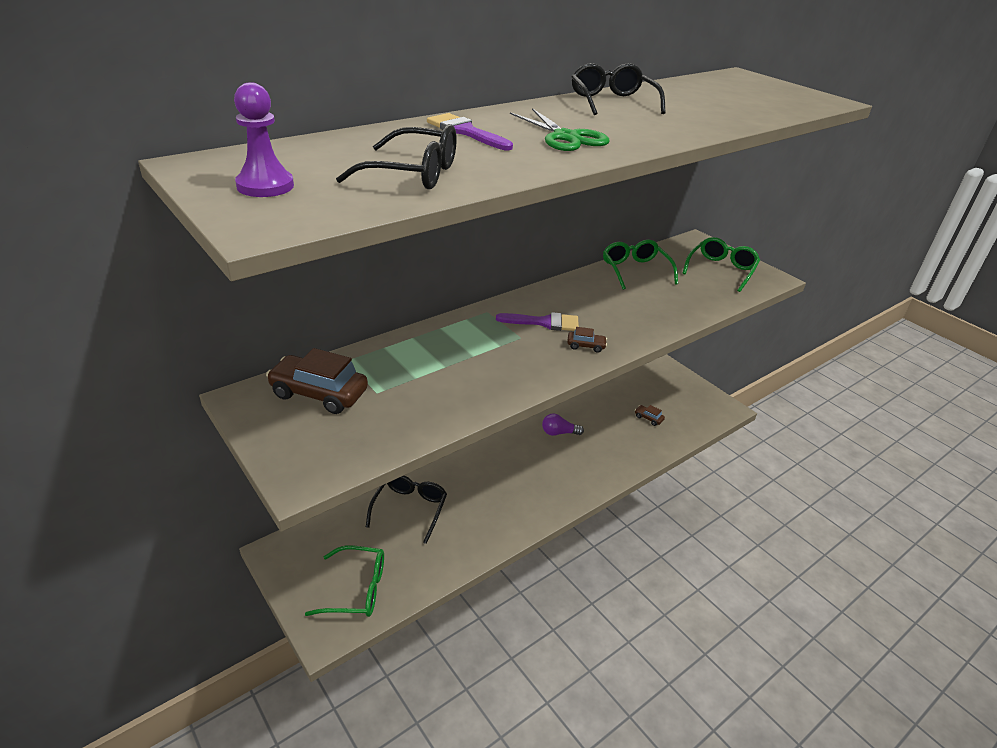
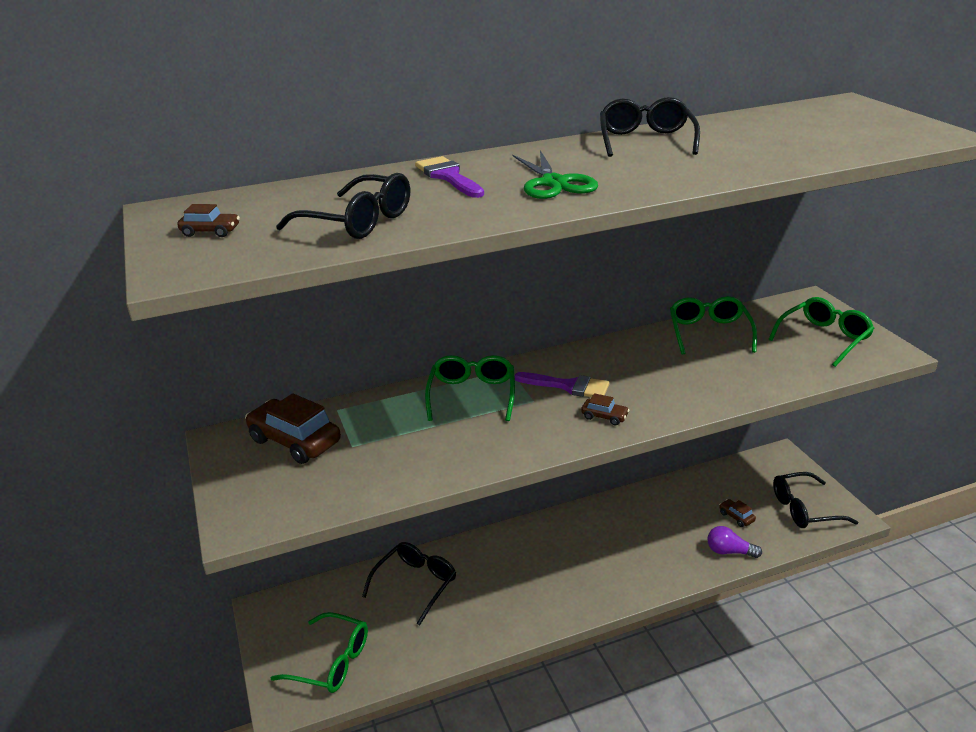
camera: 20 degrees right, 5 degrees down
(265, 186) = (210, 232): purple pawn -> brown car
(466, 337) = (472, 396): none -> green glasses
(559, 433) = (616, 521): purple light bulb -> purple light bulb (729, 551)
(695, 406) = (805, 509): none -> black glasses

